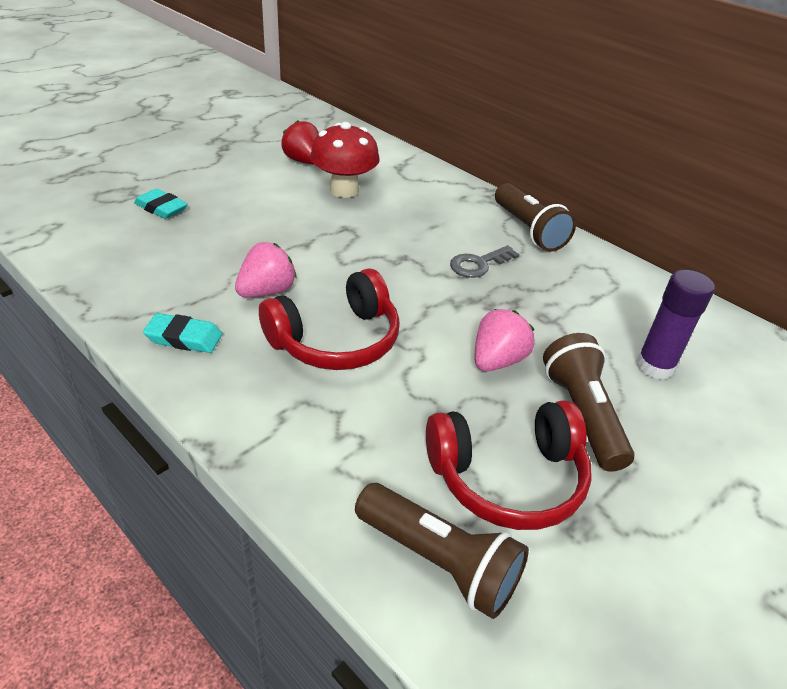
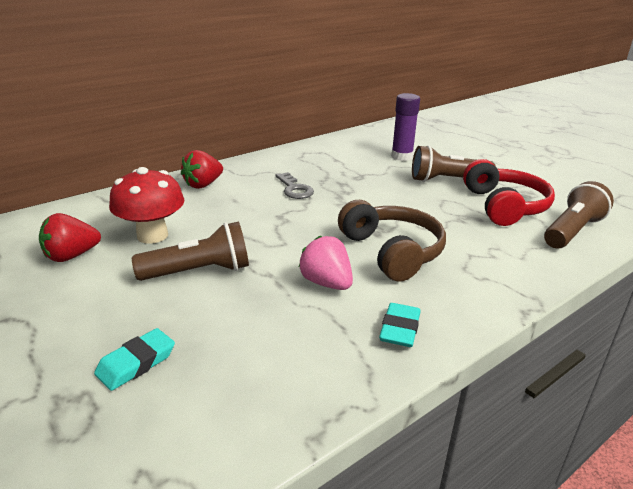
camera: 80 degrees left, 10 degrees down
(336, 340) = (392, 252): red headphones -> brown headphones
(462, 204) = (203, 185): none -> red strawberry
(497, 361) = (405, 196): pink strawberry -> none
(528, 230) = (251, 167): brown flashlight -> brown flashlight (199, 272)

